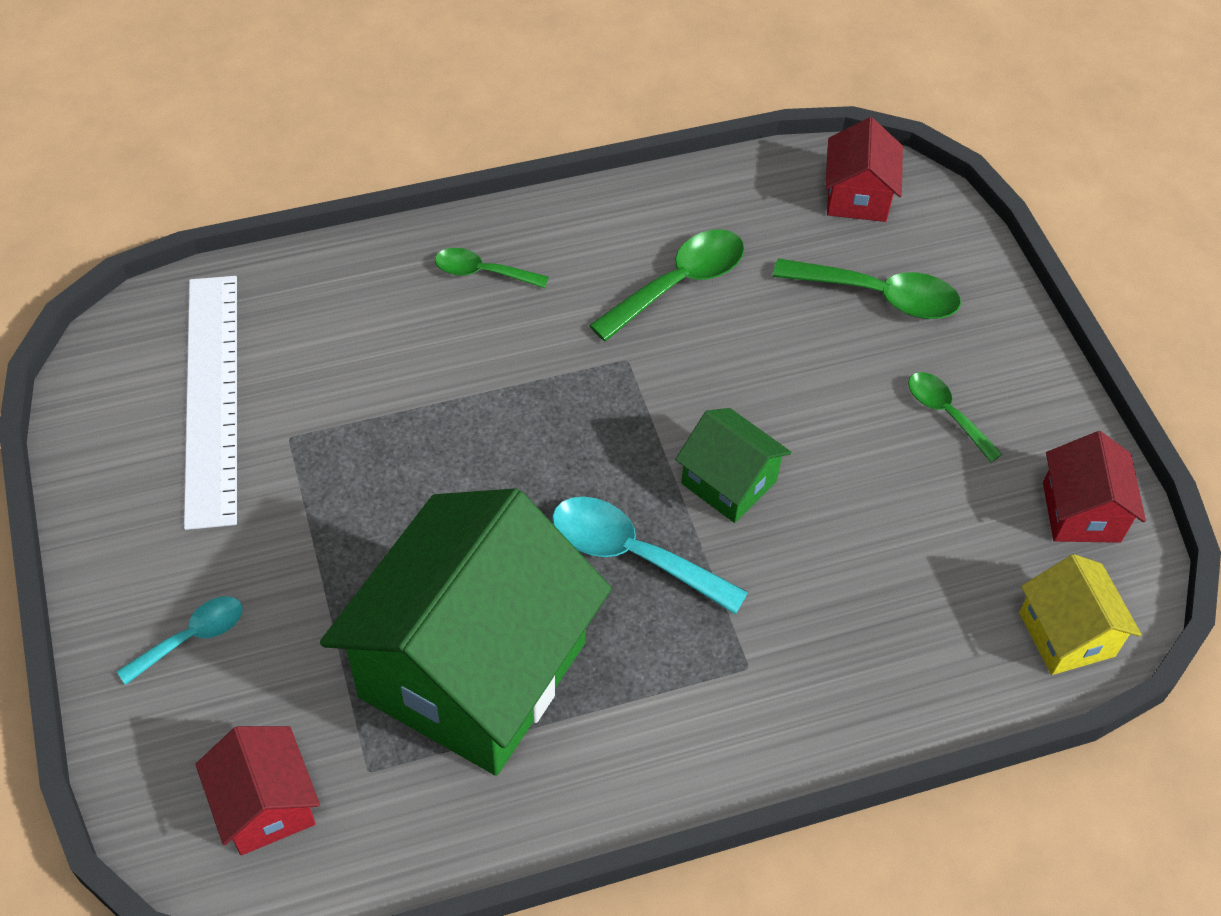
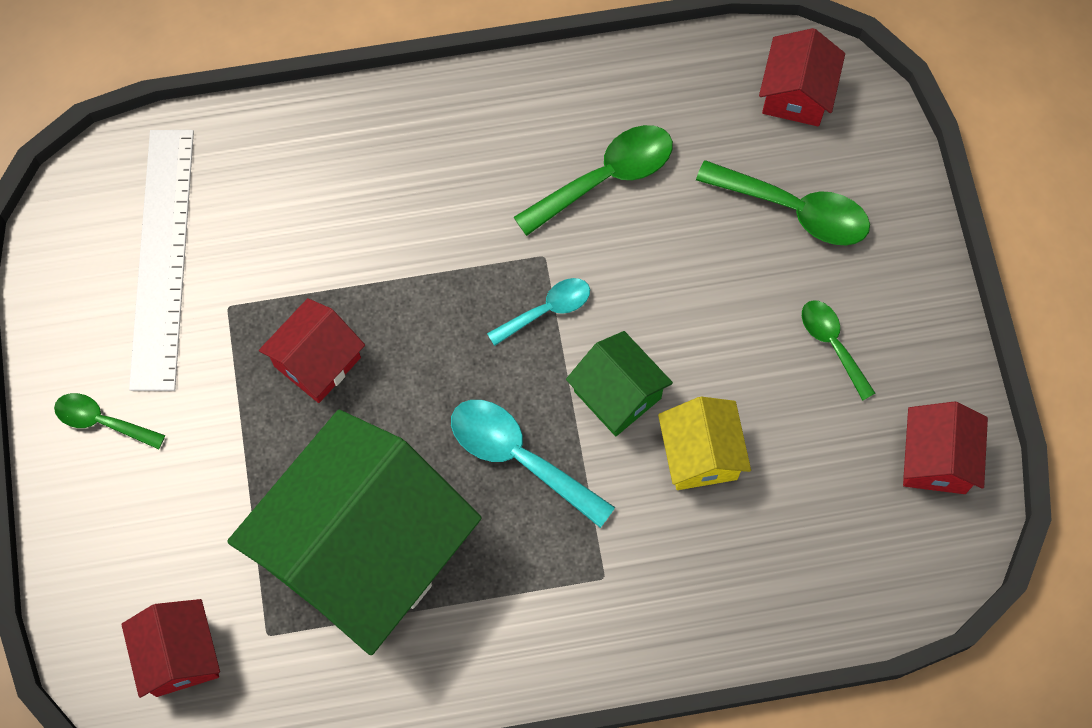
camera: 10 degrees right, 15 degrees up
(192, 637) = (129, 495): turquoise spoon -> turquoise spoon (547, 310)
(395, 482) = (317, 362): none -> red house
(482, 272) = (422, 147): green spoon -> green spoon (102, 421)
(1066, 634) = (893, 578): yellow house -> yellow house (700, 454)

